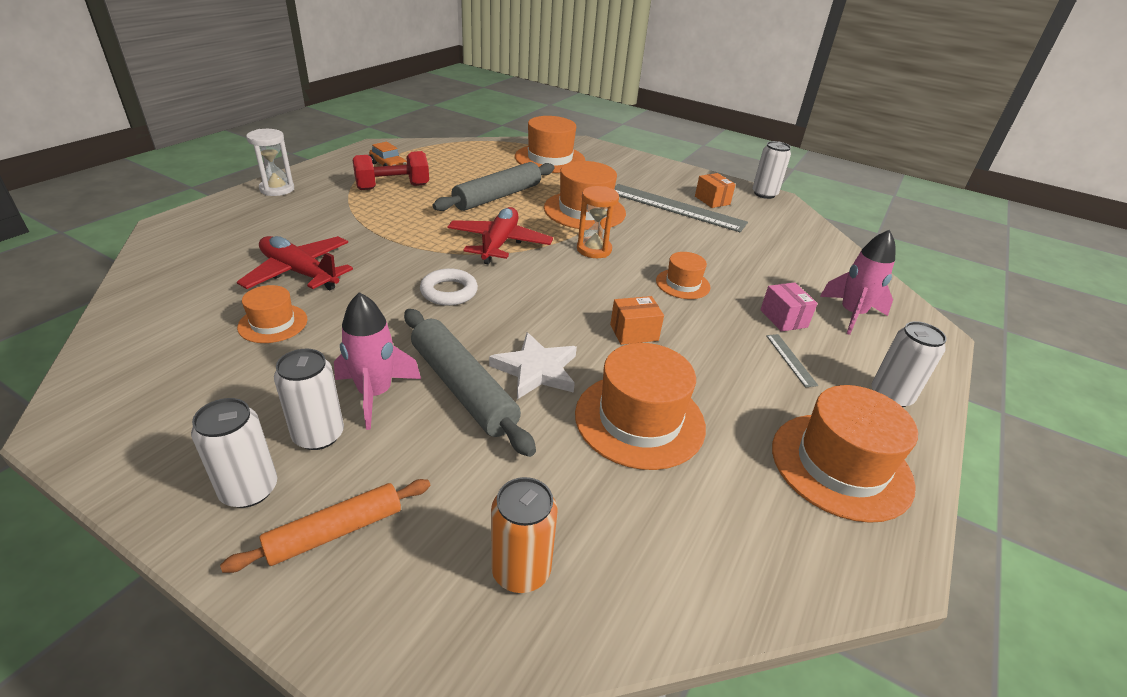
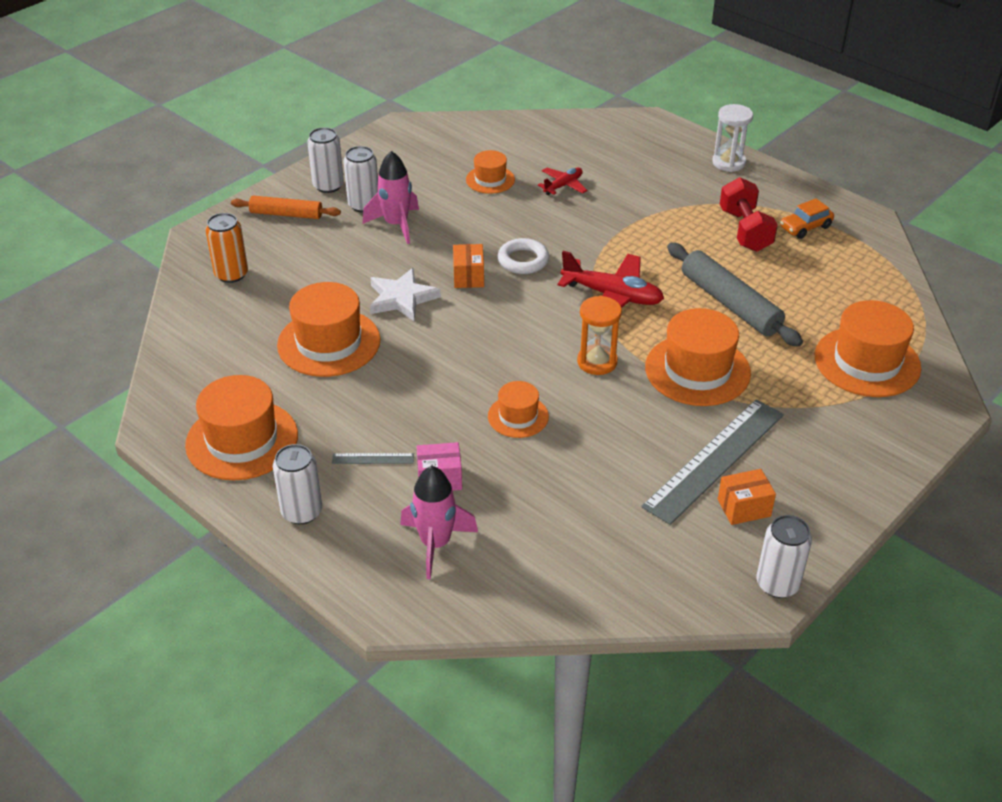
camera: 105 degrees right, 5 degrees up
(299, 272) = (563, 186): red plane -> red plane, size x0.56
(335, 531) = (286, 214): orange rolling pin -> orange rolling pin turned 60 degrees counterclockwise
(462, 388) = (391, 262): grey rolling pin -> none
(634, 332) = (439, 362): orange box -> orange box (468, 277)

